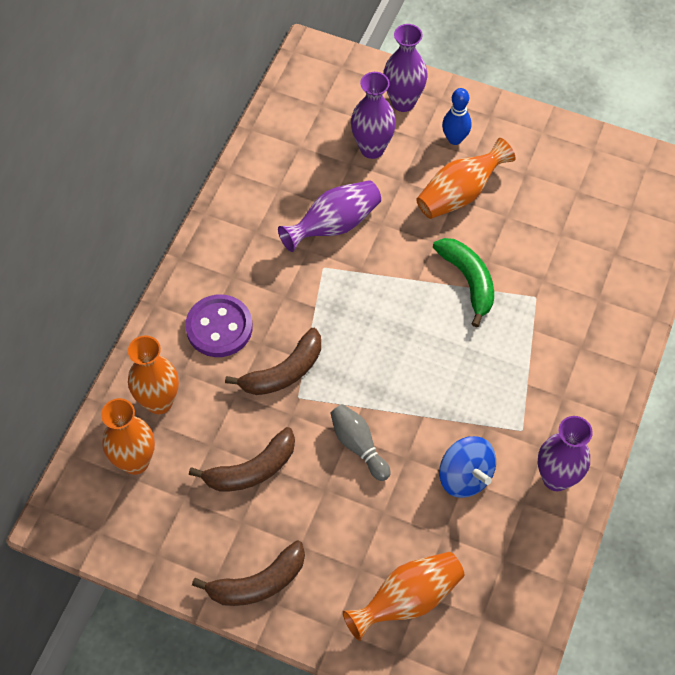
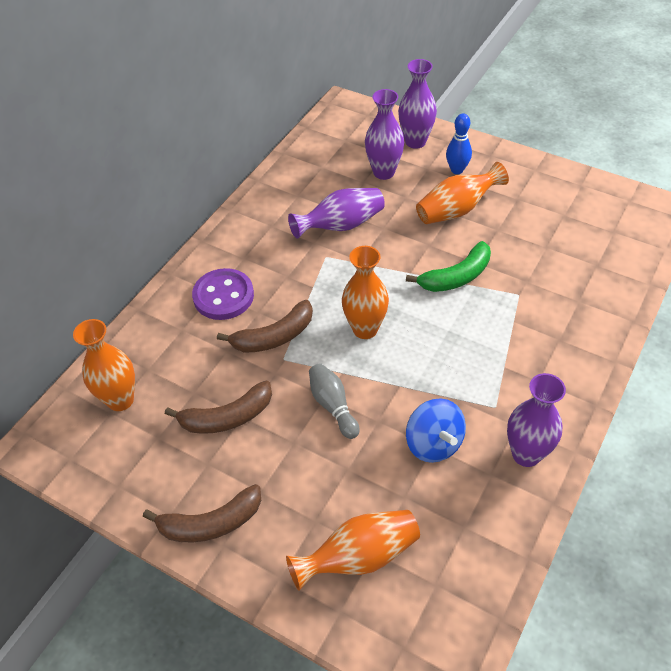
camera: 10 degrees right, 10 degrees down
(159, 402) = (155, 351): orange vase -> orange vase (365, 329)
(468, 281) = (456, 277): green banana -> green banana turned 75 degrees clockwise

